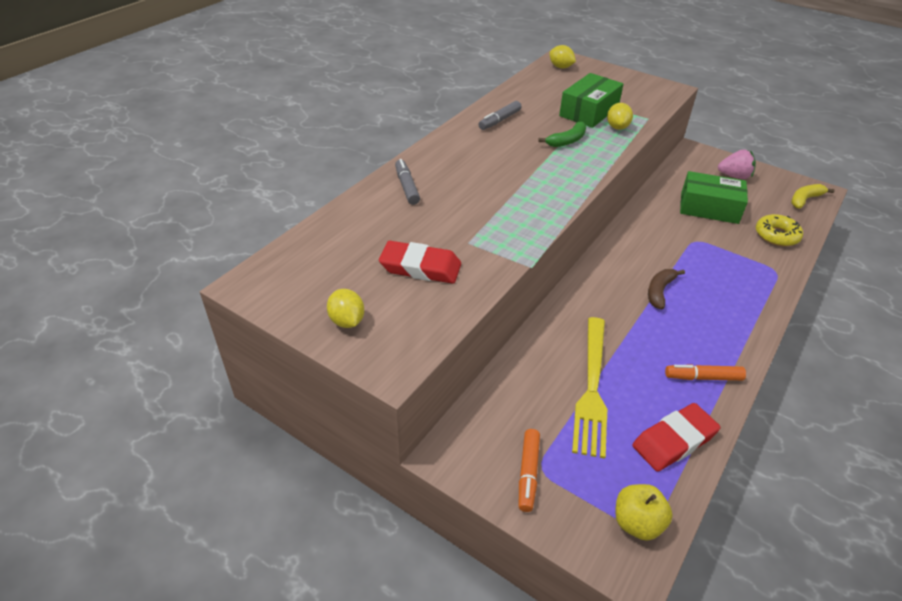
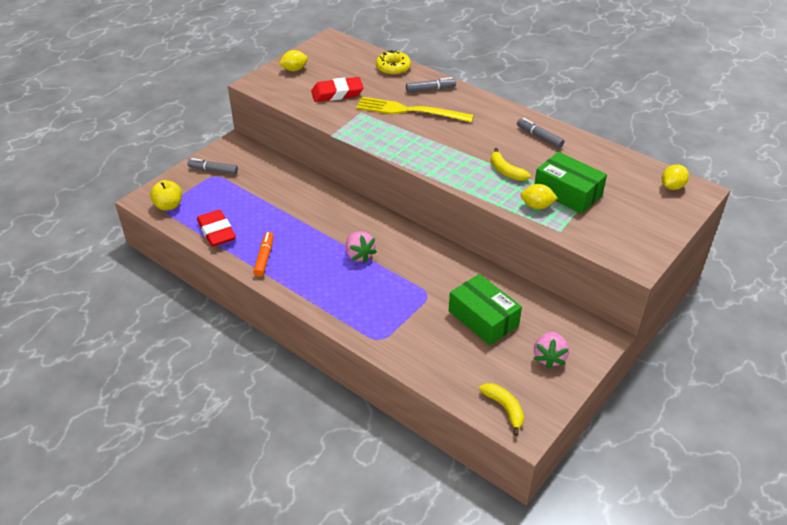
camera: 95 degrees right, 0 degrees up
(420, 267) = (337, 93): red eraser -> red eraser turned 60 degrees clockwise
(528, 473) = (213, 170): orange marker -> grey marker
(567, 141) = (506, 171): green banana -> yellow banana
(591, 388) = (268, 203): yellow fork -> yellow fork (409, 111)
(659, 291) = (359, 255): brown banana -> pink strawberry
(709, 208) = (483, 318): green box -> green box turned 60 degrees counterclockwise
(776, 235) = (435, 358): yellow donut -> yellow donut (393, 68)

